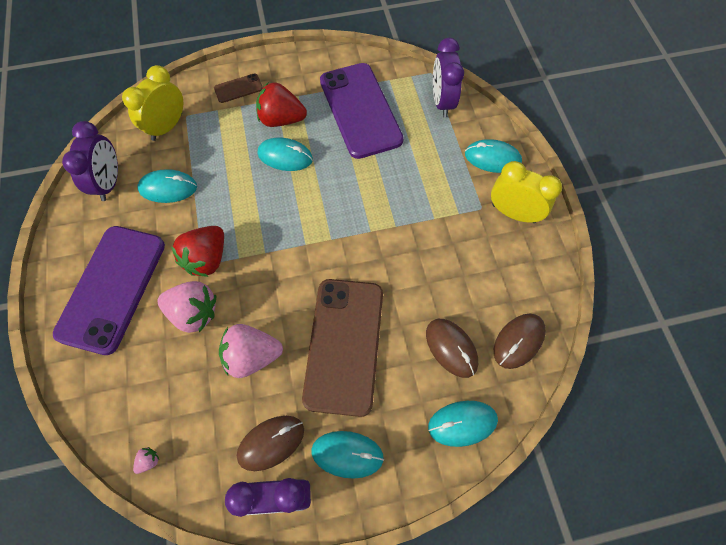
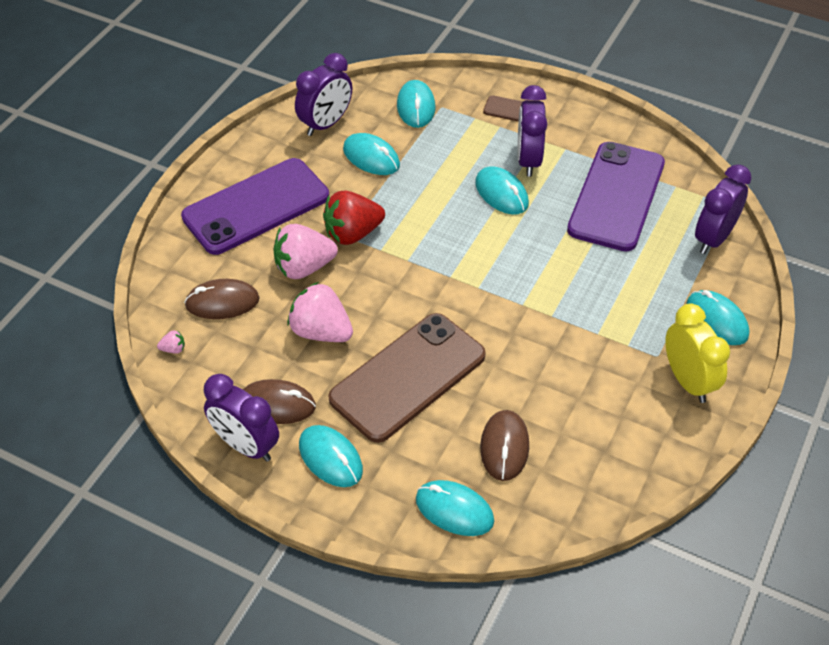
camera: 40 degrees right, 15 degrees down
(167, 127) = (416, 107): yellow clock -> turquoise mouse
(194, 313) = (304, 267): pink strawberry -> pink strawberry turned 105 degrees clockwise
(281, 119) = (528, 160): red strawberry -> purple clock
(518, 341) = (577, 487): brown mouse -> brown mouse (222, 302)

